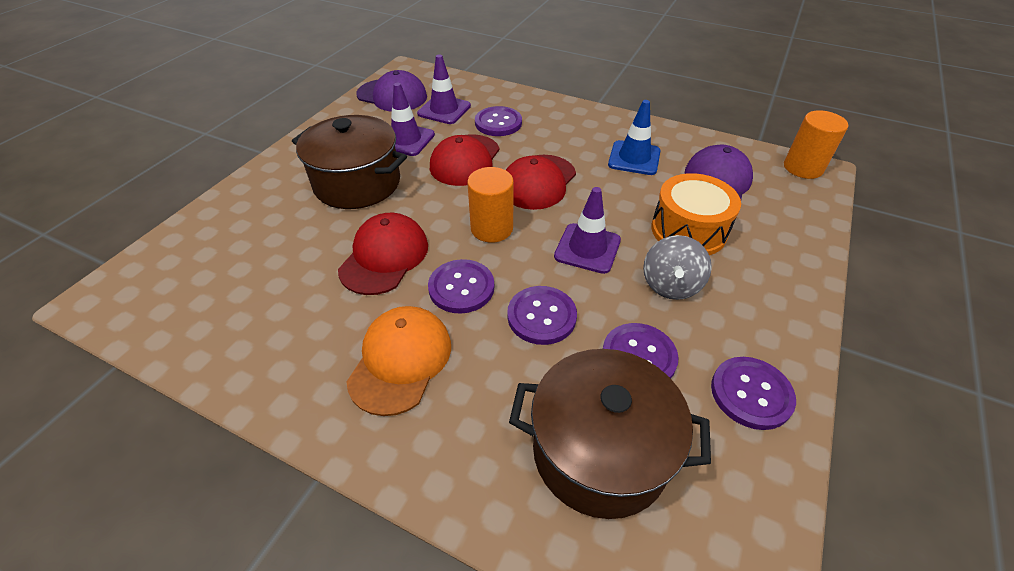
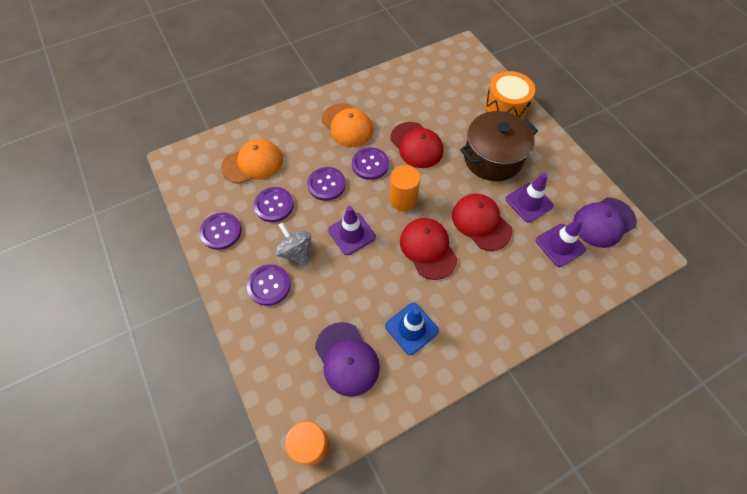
camera: 125 degrees right, 15 degrees up
(498, 123) = (518, 270): purple button -> purple button (269, 285)
(600, 451) = (253, 163): brown pot -> orange cap
(688, 230) = (322, 297): orange drum -> orange drum (505, 106)

